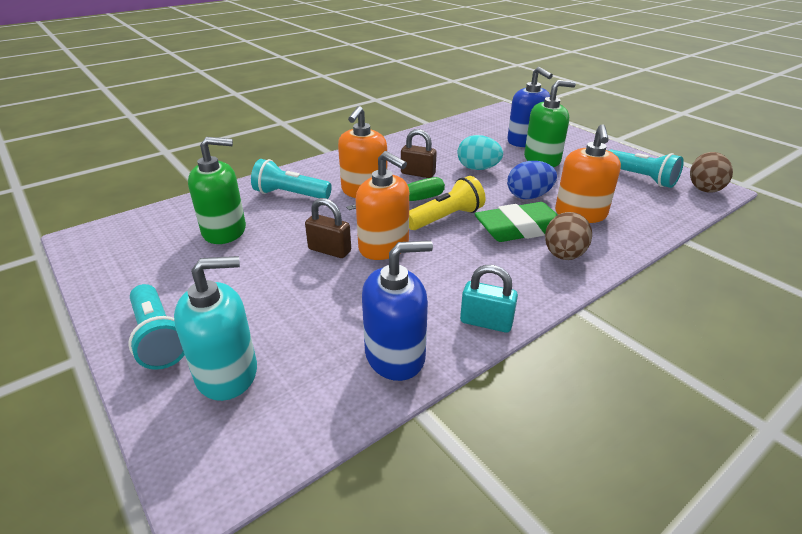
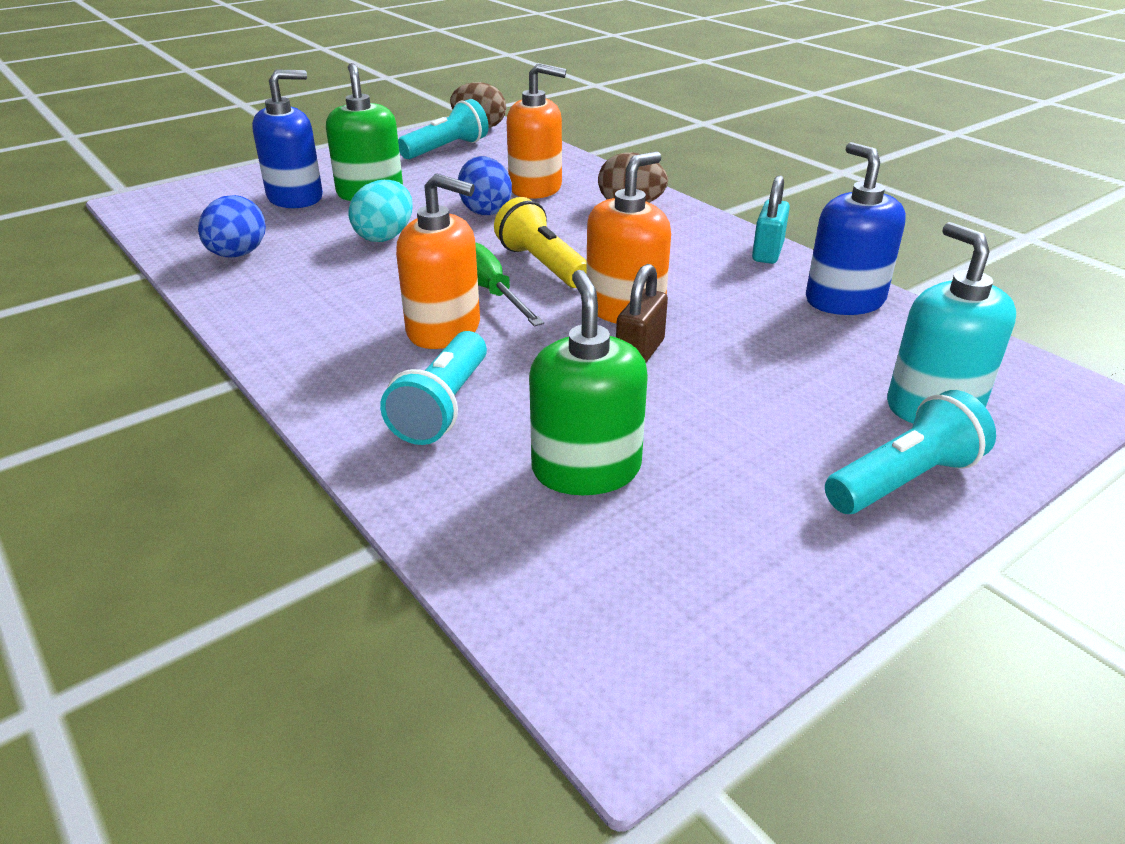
camera: 90 degrees left, 0 degrees up
(418, 174) = (388, 283): brown padlock -> none
(447, 137) = (238, 255): none -> blue egg
(520, 229) = (572, 222): green eraser -> none

